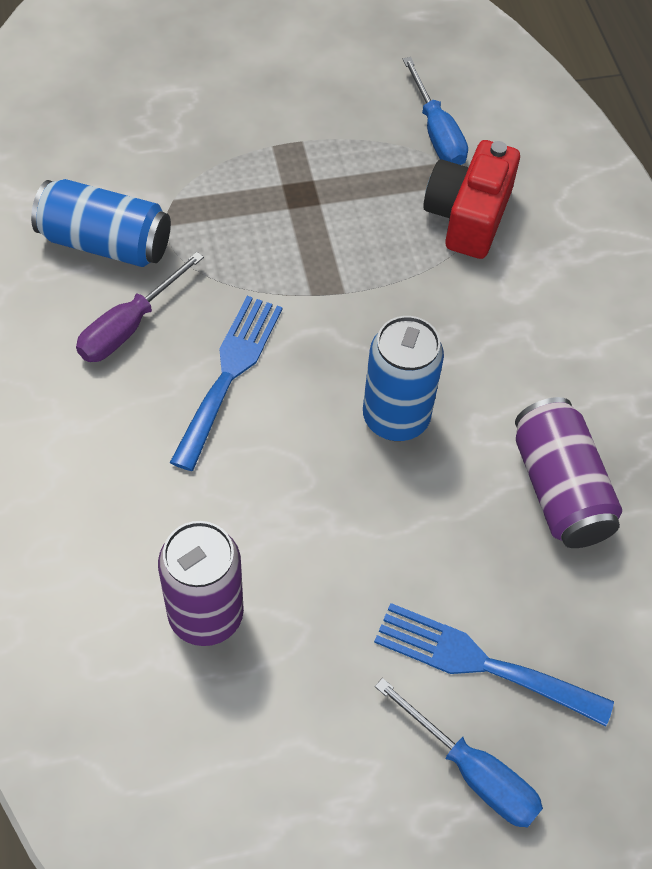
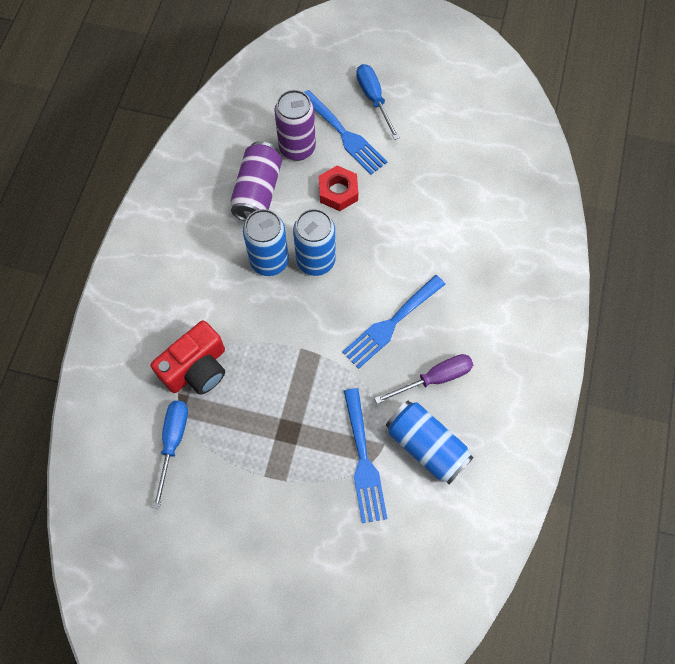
camera: 150 degrees left, 10 degrees up
(183, 198) = (363, 461): none -> blue fork
(206, 615) = (458, 205): purple can -> purple can (297, 148)
(428, 547) = (338, 192): none -> red nut
(465, 388) = (269, 261): none -> blue can

